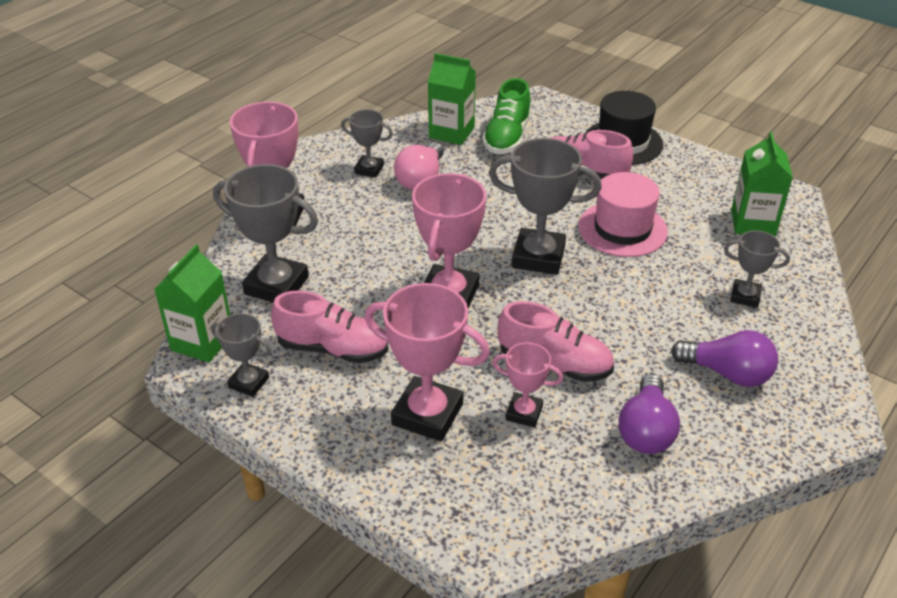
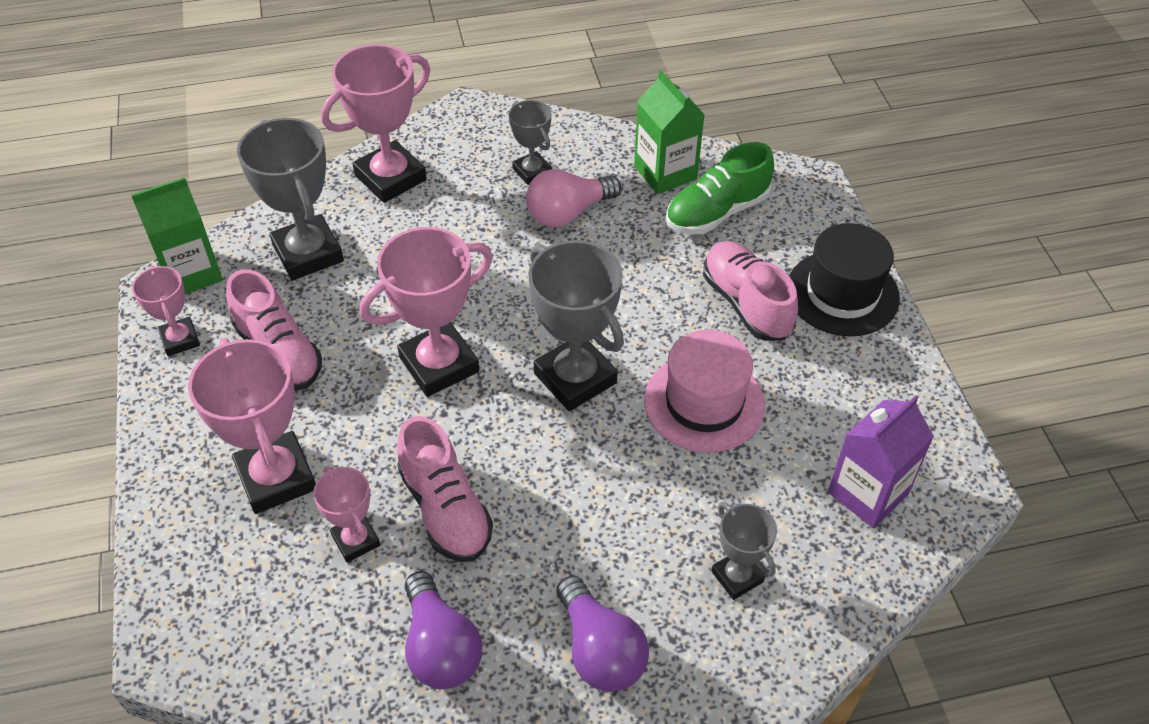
camera: 40 degrees right, 10 degrees up
(249, 382) = (180, 340): grey trophy -> pink trophy
(646, 430) = (440, 647): purple light bulb -> purple light bulb turned 75 degrees counterclockwise
(753, 223) = (868, 493): green carton -> purple carton

